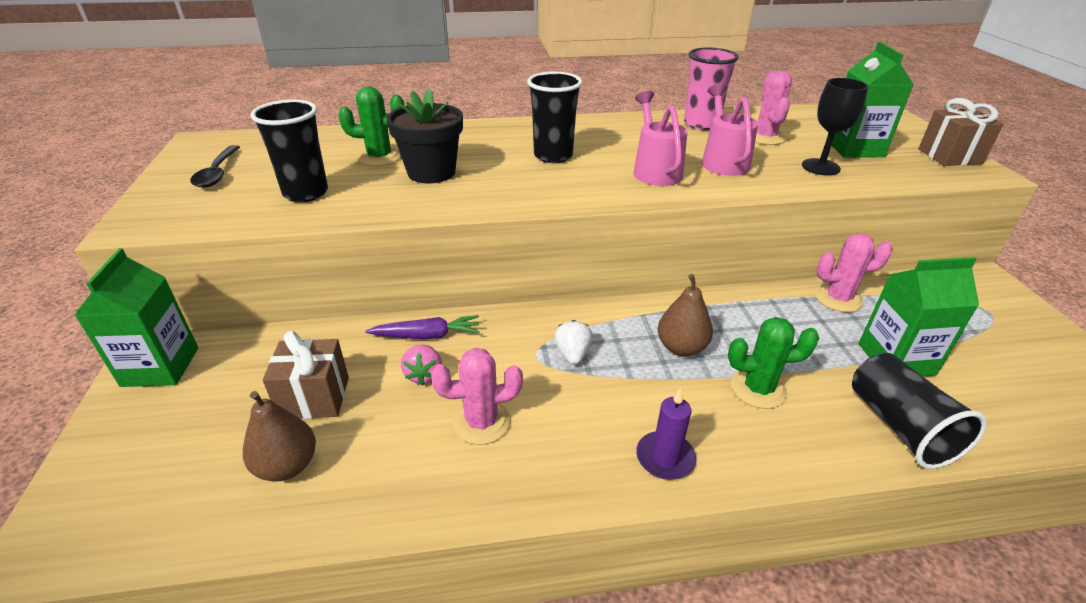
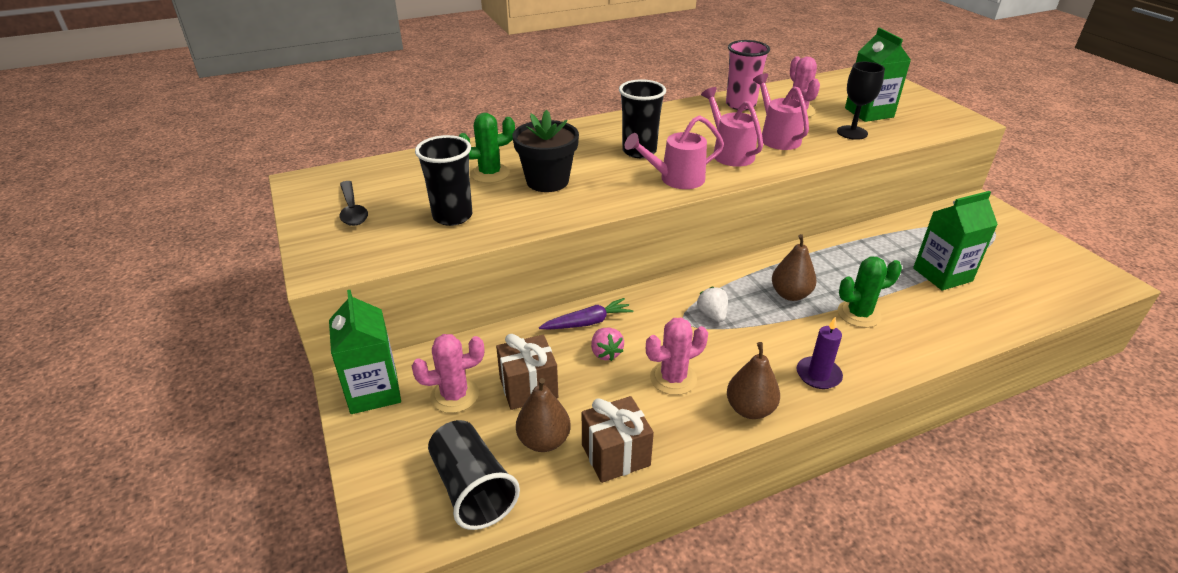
camera: 15 degrees left, 0 degrees up
(552, 484) = (750, 409): none -> brown pear
(573, 189) = (675, 179): none -> pink watering can
(838, 298) = (885, 236): pink cactus -> pink cactus (454, 395)
(899, 427) = (962, 321): black cup -> black cup (472, 488)
(949, 156) = (939, 110): brown gift -> brown gift (615, 455)

